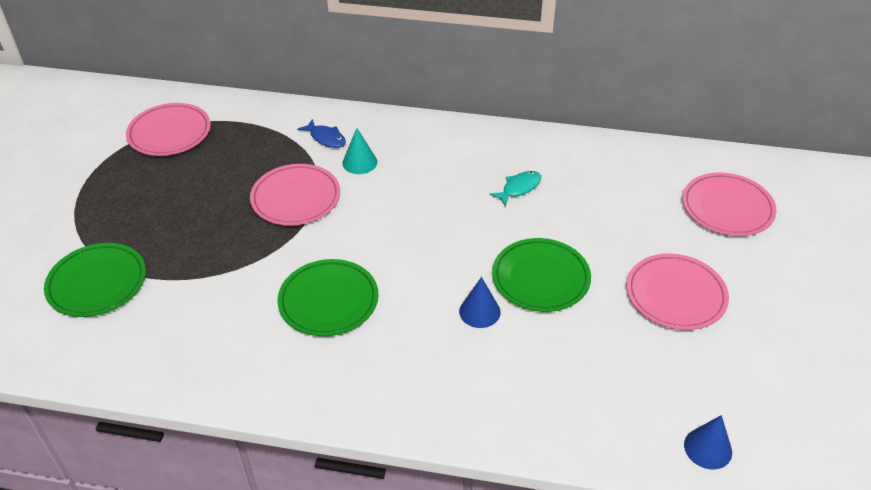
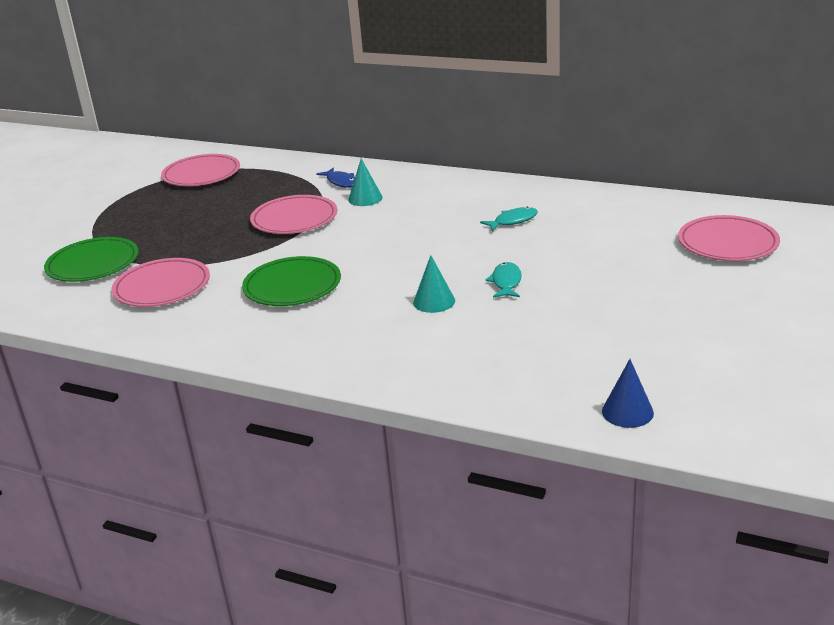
camera: 15 degrees right, 15 degrees down
(479, 311) = (434, 301): blue cone -> turquoise cone
(540, 278) = (506, 282): green plate -> turquoise fish
(675, 295) = (643, 301): pink plate -> pink plate (162, 287)

